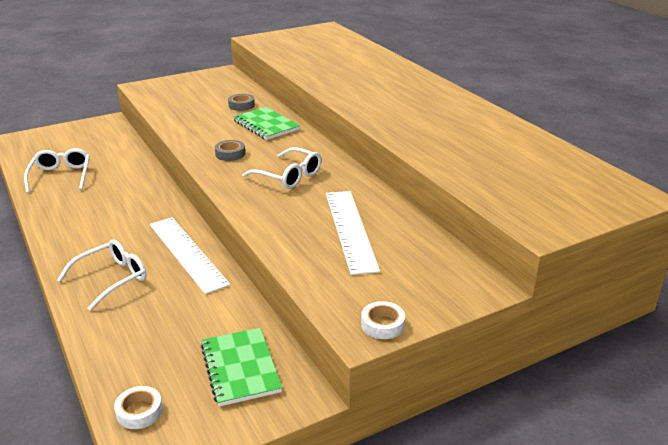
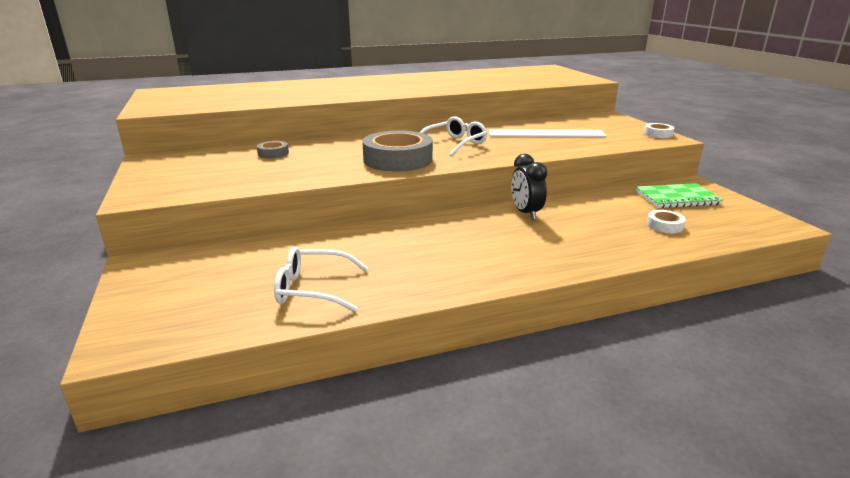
camera: 80 degrees left, 5 degrees down
(111, 279) = (573, 244): white glasses -> none
(139, 411) = (744, 228): white tape -> white tape (664, 225)
(187, 253) = (526, 213): white ruler -> black clock
(230, 154) = (398, 159): grey tape -> grey tape, size x2.23
(266, 125) = (337, 147): green notebook -> none

